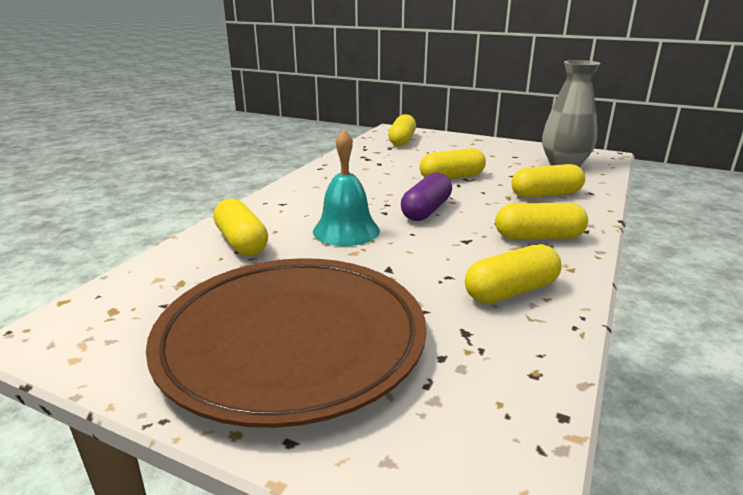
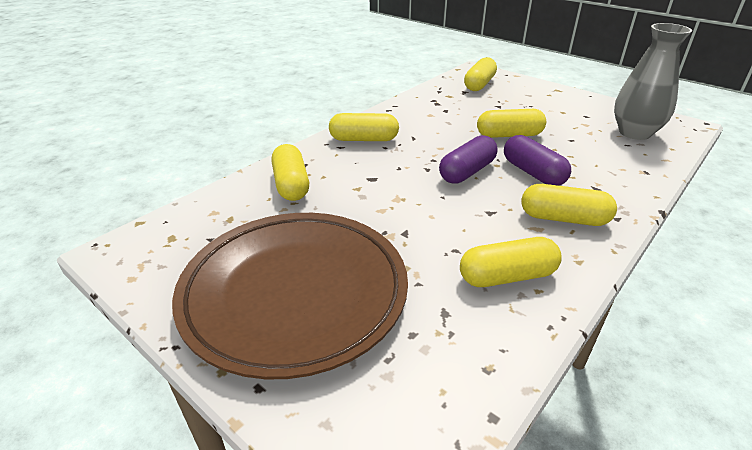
camera: 15 degrees right, 10 degrees up
(346, 230) = (384, 185): turquoise bell -> none
(490, 204) = (533, 173): none -> purple capsule
(546, 195) = (596, 168): yellow capsule -> yellow capsule (364, 139)

